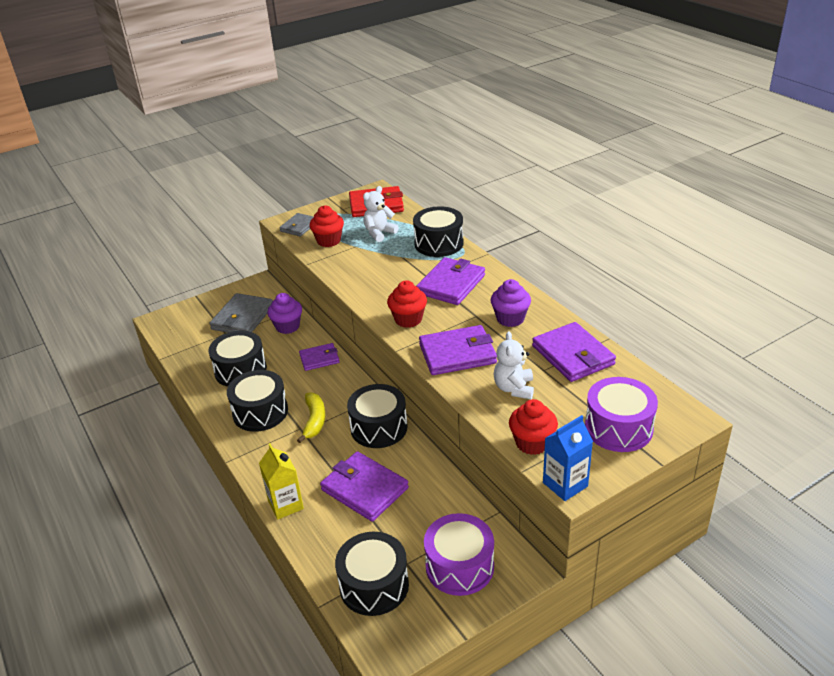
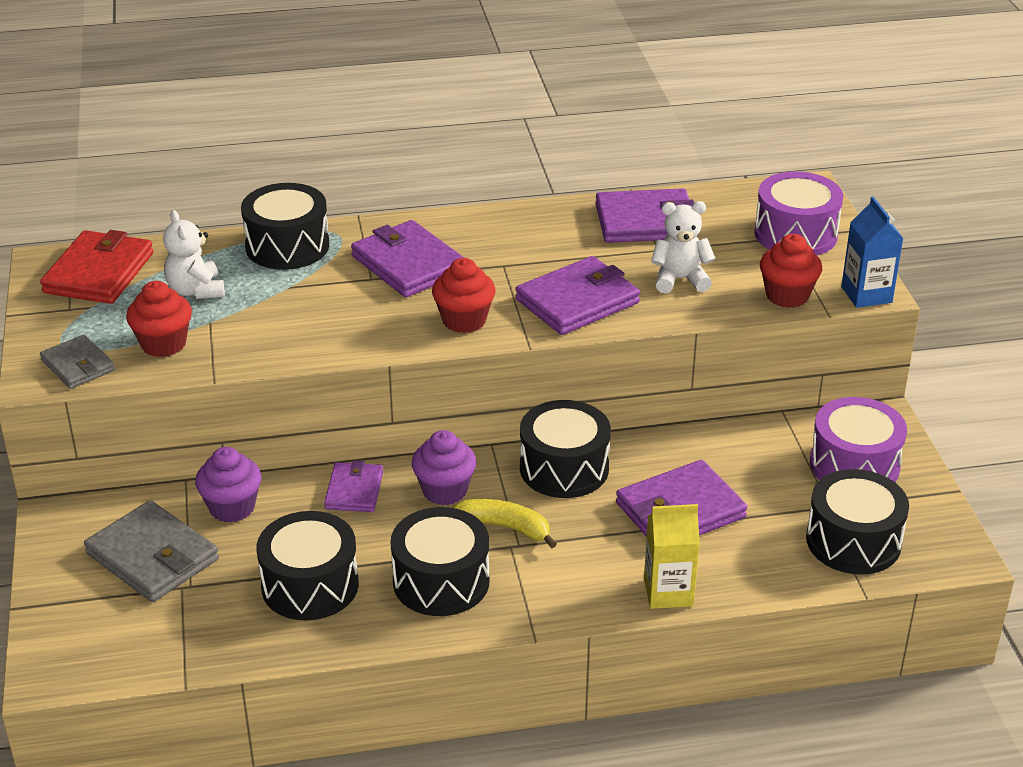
camera: 70 degrees left, 0 degrees up
(457, 354) = (577, 301): purple wallet -> purple wallet turned 45 degrees clockwise
(510, 319) = (533, 242): purple cupcake -> purple cupcake (444, 491)
(514, 388) = (680, 279): white teddy bear -> white teddy bear turned 150 degrees clockwise

